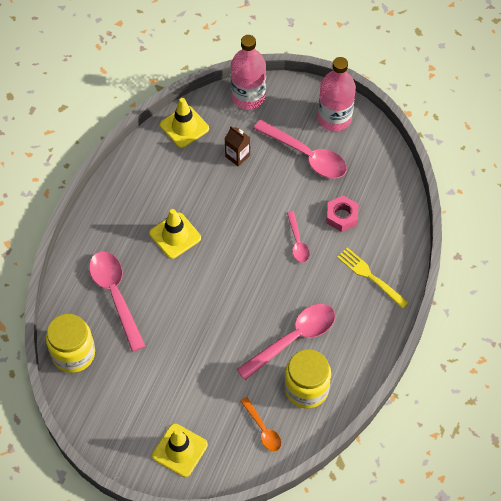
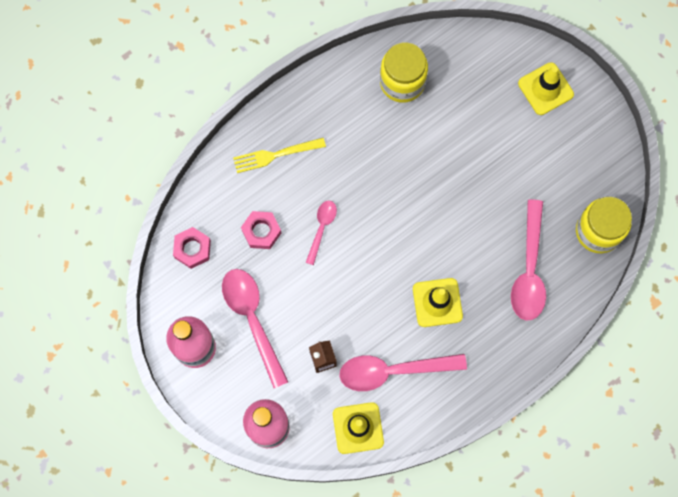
camera: 150 degrees left, 15 degrees up
(262, 429) = (462, 68): orange spoon -> none
(293, 339) = (386, 134): pink spoon -> pink spoon (393, 371)
(370, 276) = (275, 155): yellow fork -> yellow fork turned 90 degrees clockwise
(384, 178) = (192, 249): none -> pink nut

